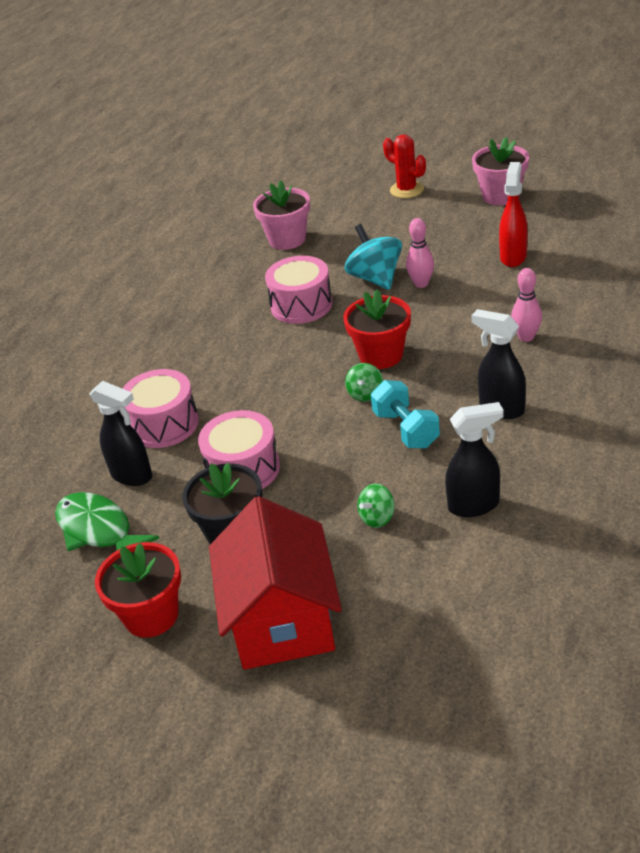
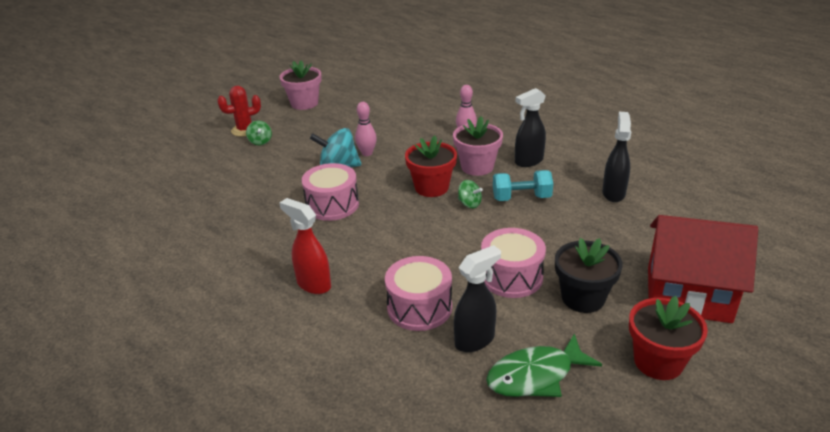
camera: 70 degrees left, 5 degrees down
(287, 239) = (234, 191): pink flower pot -> pink flower pot (477, 167)
(377, 518) = (604, 230): green spinning top -> green spinning top (260, 141)
(513, 257) = (378, 117): red spray bottle -> red spray bottle (313, 284)

